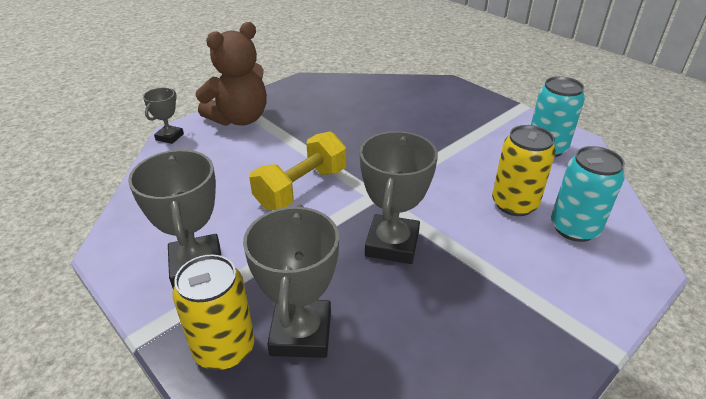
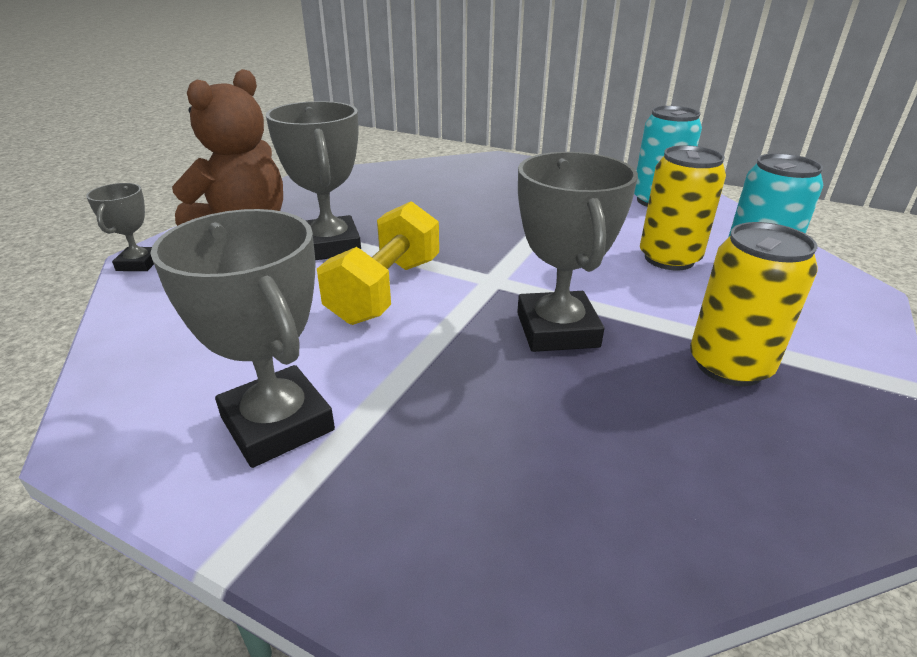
camera: 20 degrees left, 5 degrees down
(224, 348) = (397, 536): yellow can -> yellow can (729, 365)
(301, 333) = (509, 476): grey trophy -> grey trophy (330, 246)

